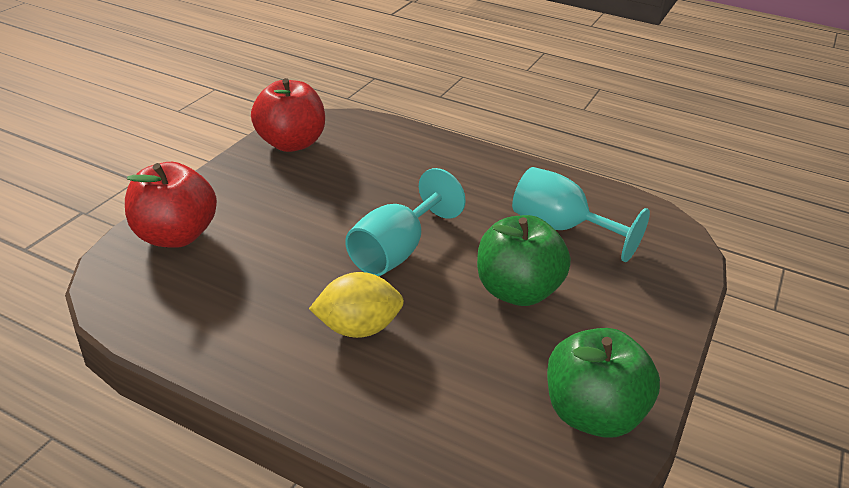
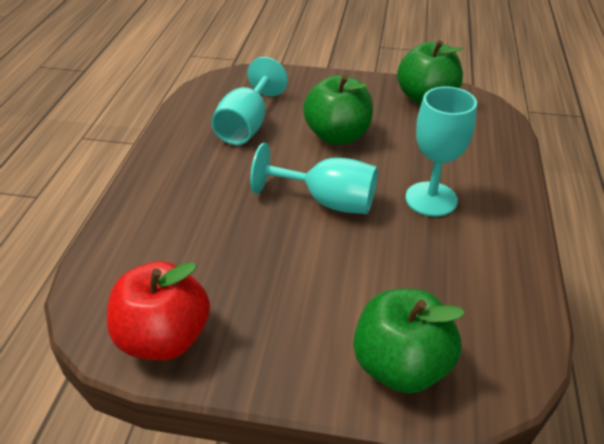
camera: 105 degrees left, 5 degrees up
(175, 236) = (401, 365): red apple -> green apple
(358, 328) = (431, 199): yellow lemon -> turquoise goblet

